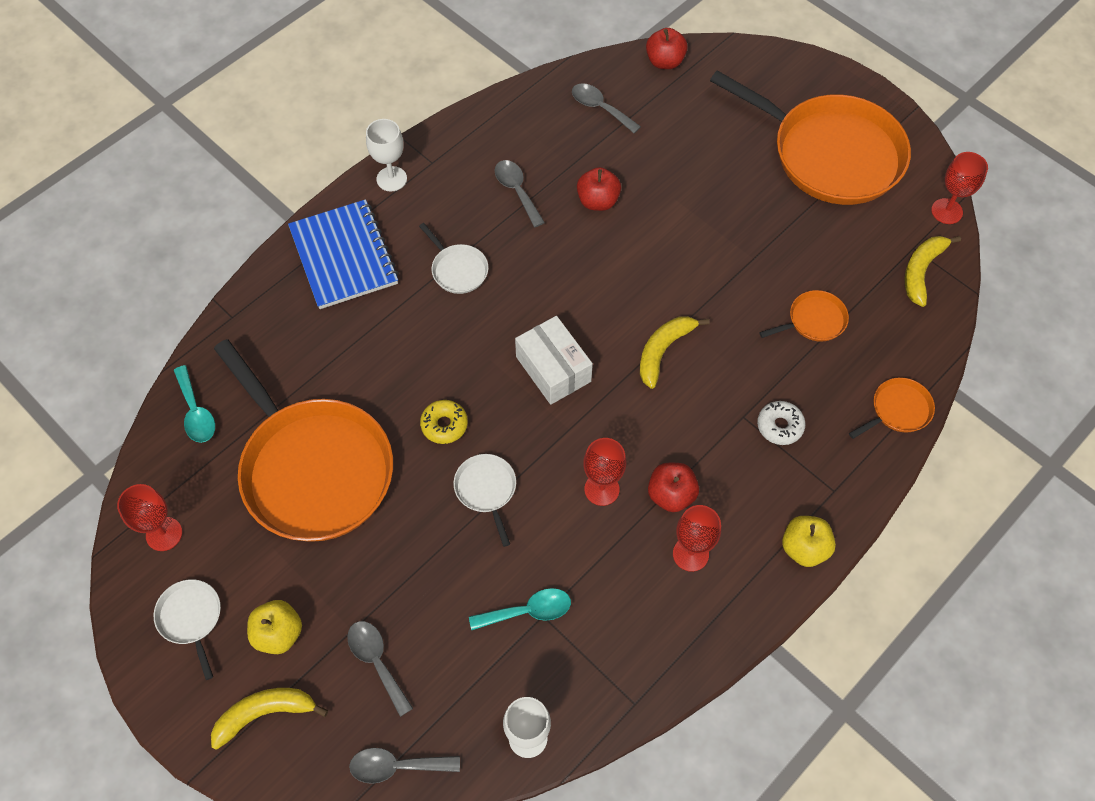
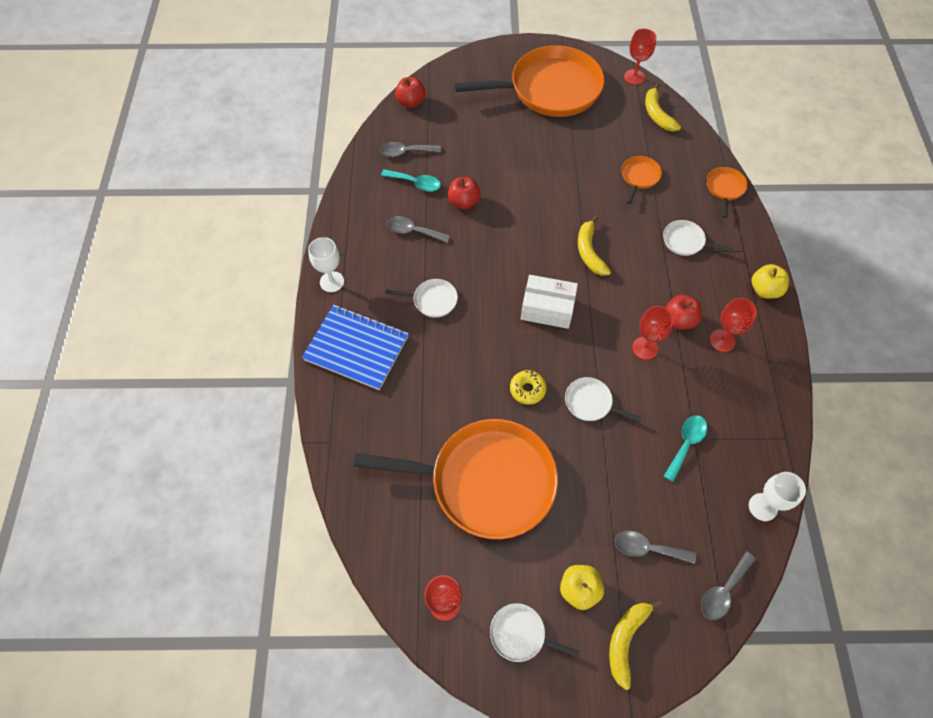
camera: 45 degrees left, 0 degrees up
(196, 412) = (376, 517): turquoise spoon -> turquoise spoon (415, 183)
(779, 426) = (685, 241): white donut -> white pan

